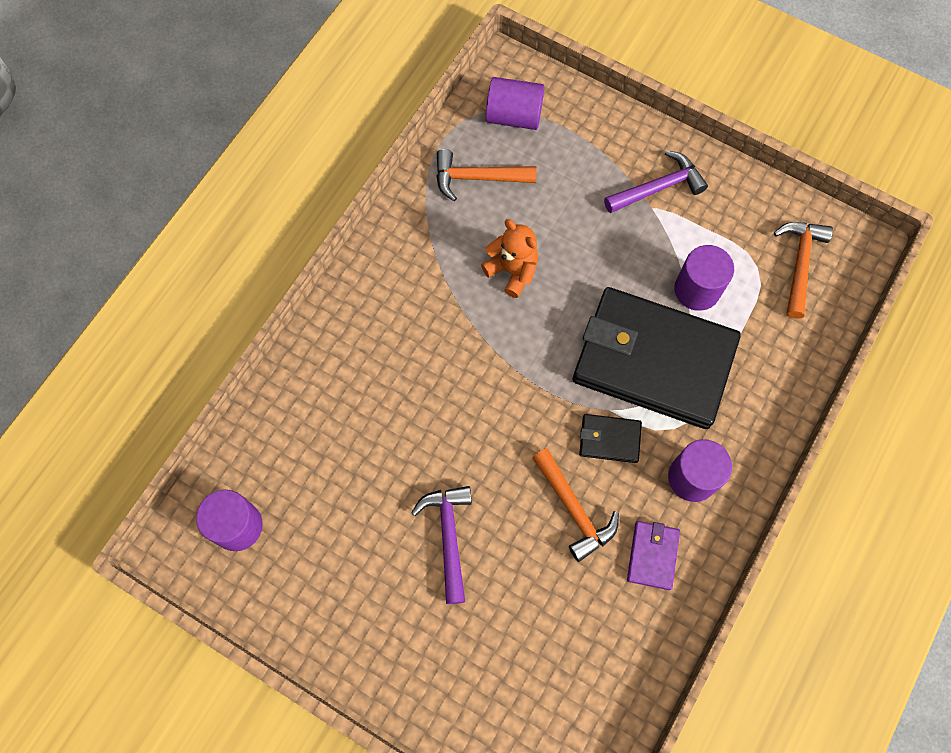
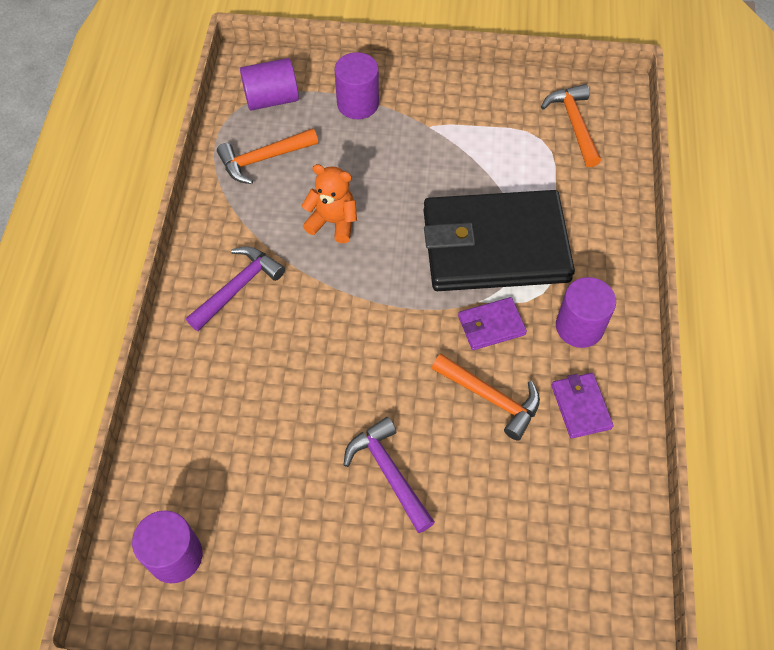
camera: 25 degrees left, 10 degrees down
(609, 439) = (491, 325): black wallet -> purple wallet
(658, 187) = (426, 109): purple hammer -> purple hammer (238, 287)
(697, 289) = (501, 175): purple cylinder -> purple cylinder (358, 103)

